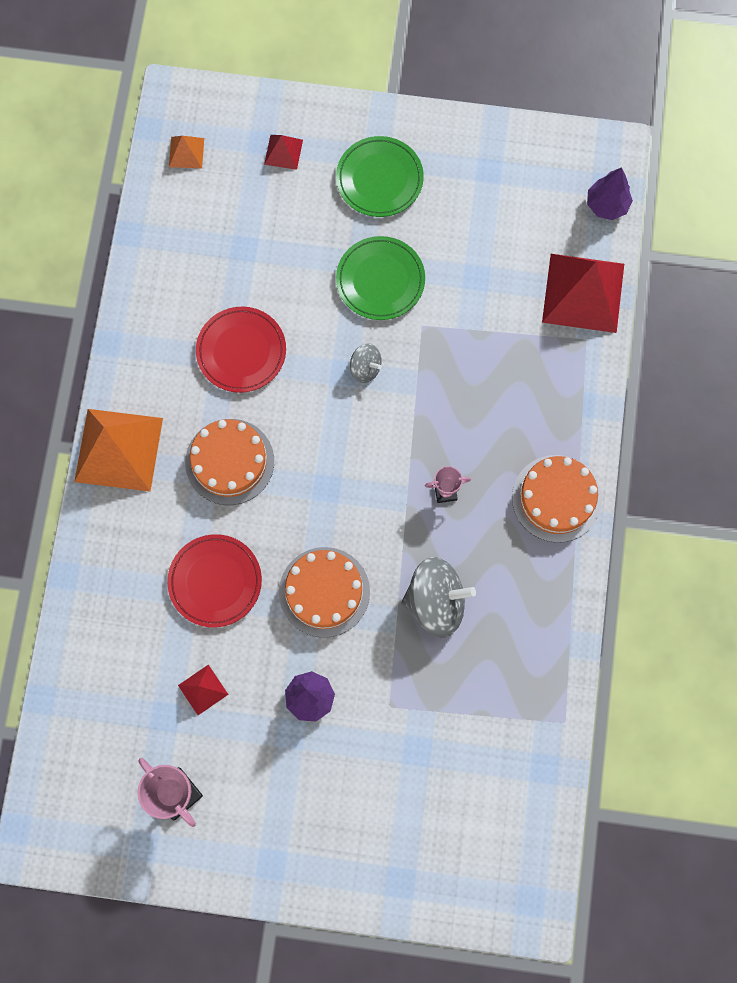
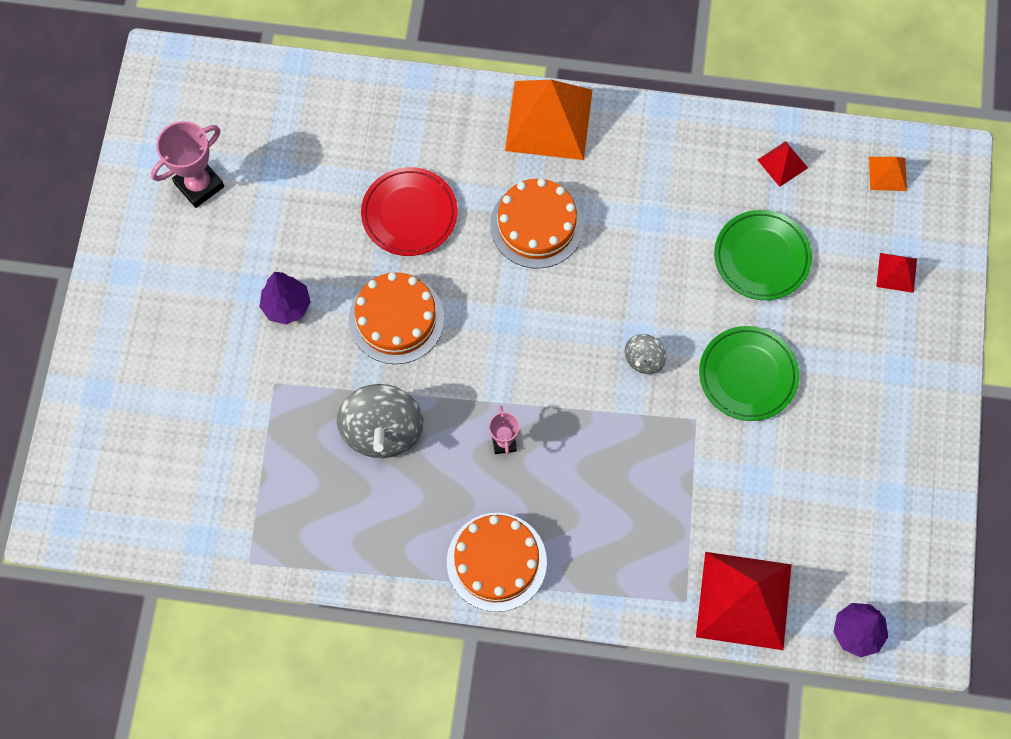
camera: 90 degrees right, 5 degrees down
(203, 689) = (300, 205): red pyramid -> red pyramid (782, 164)
(241, 351) = (659, 234): red plate -> none
(379, 179) = (871, 374): green plate -> green plate (761, 257)

